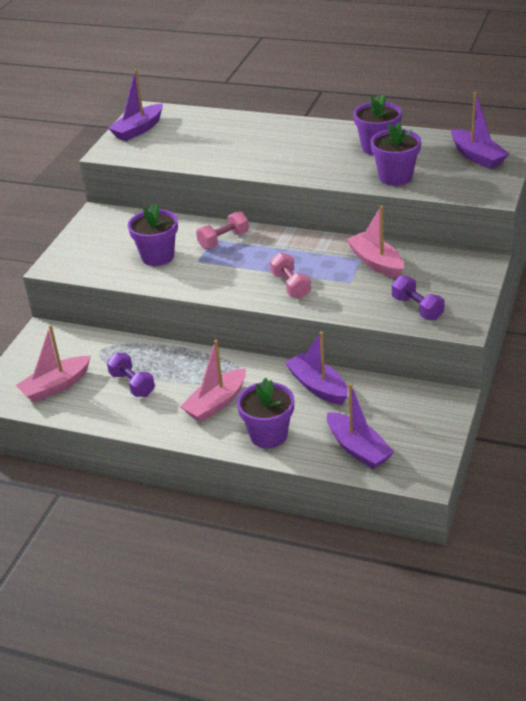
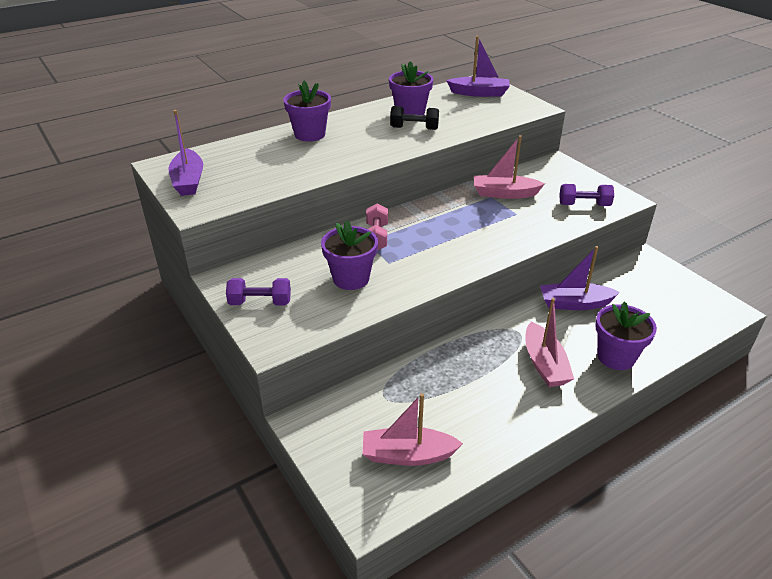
camera: 55 degrees left, 0 degrees up
(56, 386) = (408, 455): pink boat -> pink boat turned 90 degrees clockwise
(132, 384) = (463, 400): purple dumbbell -> purple dumbbell (260, 302)
(290, 285) = (488, 238): pink dumbbell -> none
(351, 162) = (414, 128): none -> black dumbbell
(358, 449) = (672, 322): purple boat -> none
(395, 177) = (462, 124): purple flower pot -> purple flower pot (310, 134)

